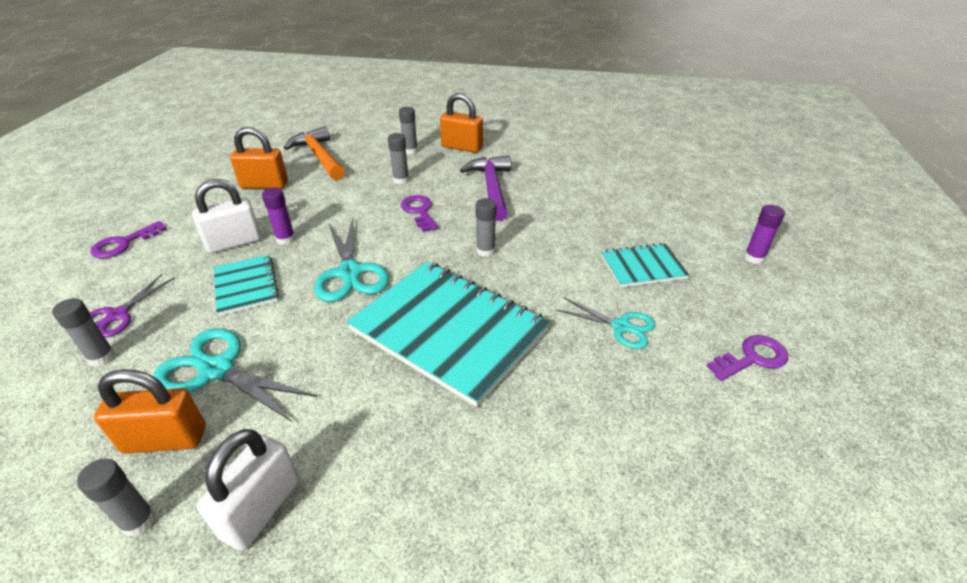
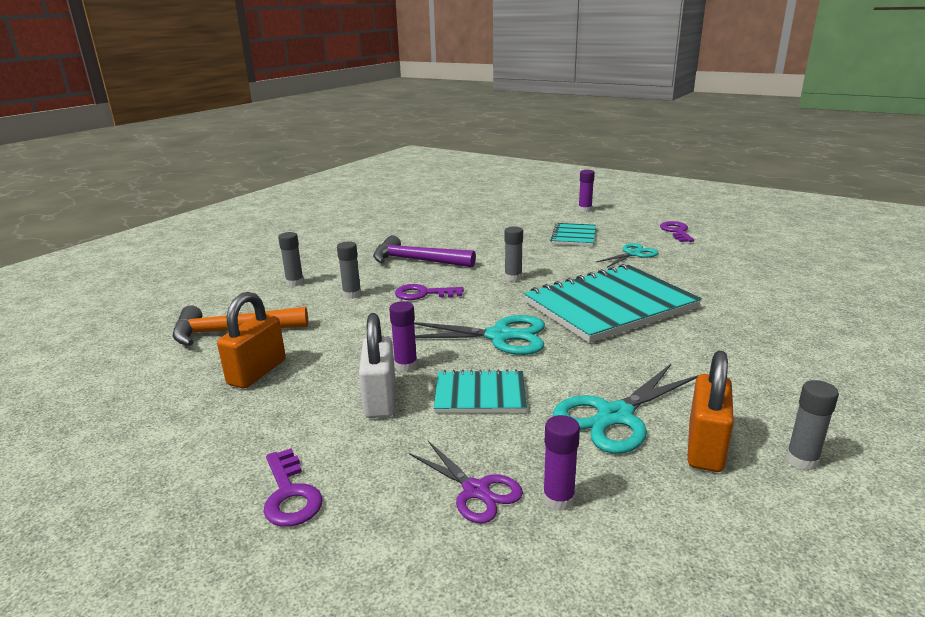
camera: 65 degrees left, 15 degrees down
(101, 357) = (558, 499): grey glue stick -> purple glue stick
(261, 508) = (787, 398): white padlock -> none
(462, 147) = (323, 260): orange padlock -> none

